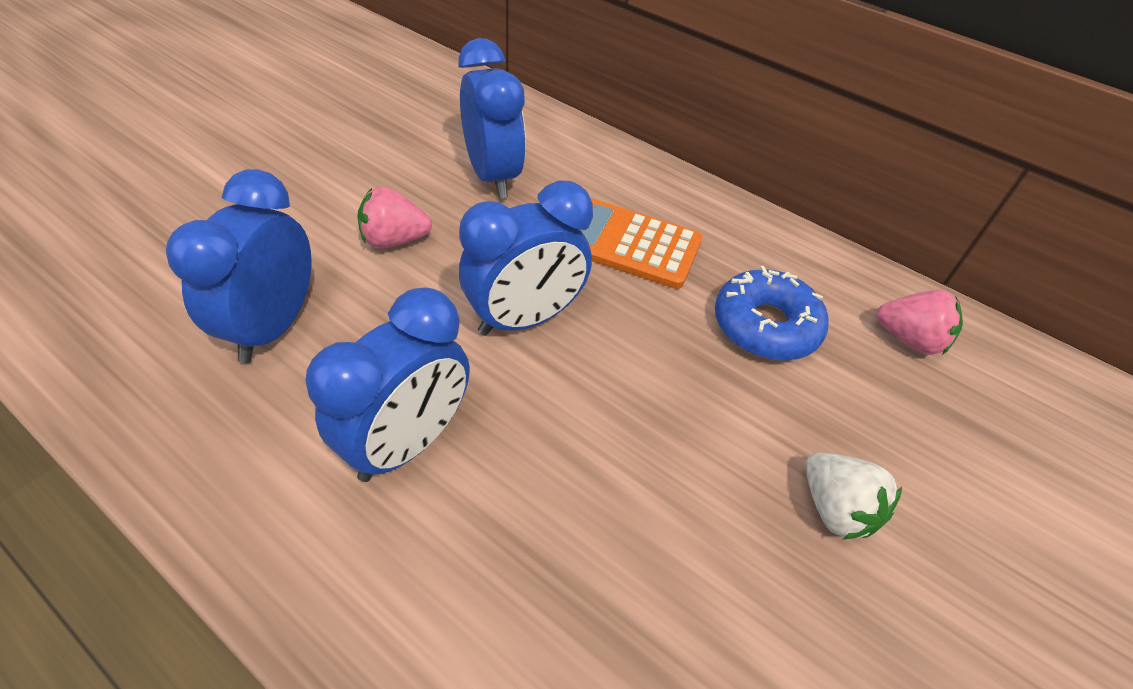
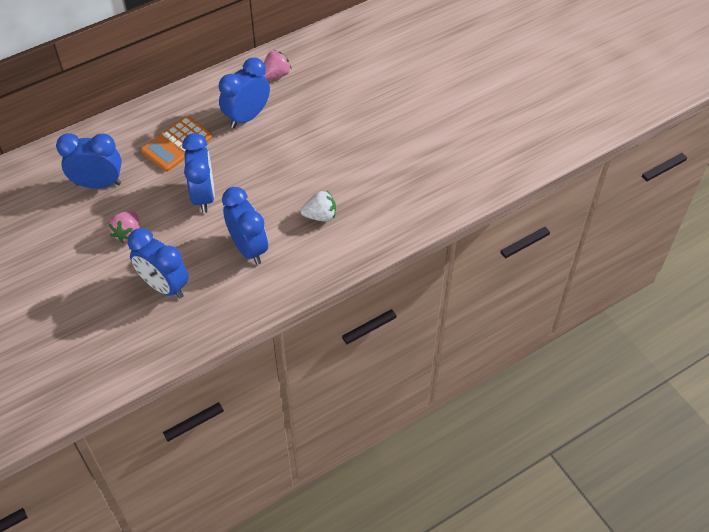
camera: 65 degrees left, 5 degrees up
(765, 326) = (247, 117): blue donut -> blue clock
(835, 509) = (332, 133): white strawberry -> white strawberry (320, 216)

